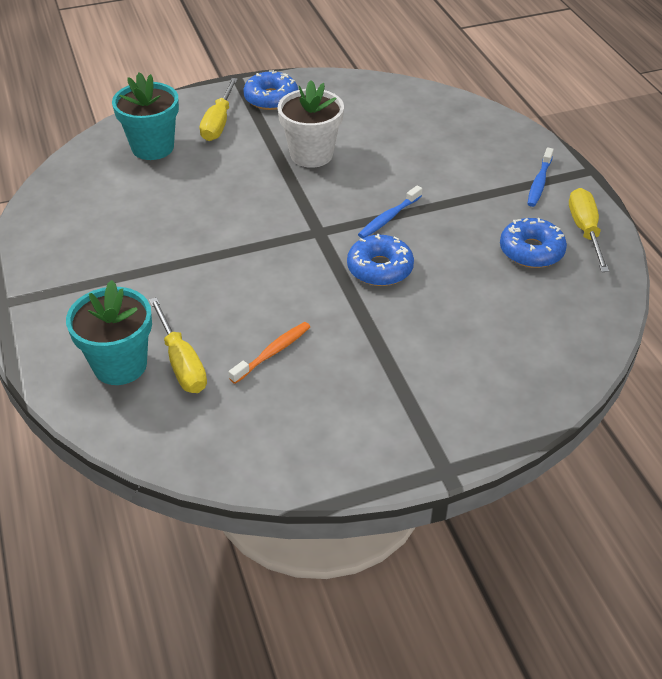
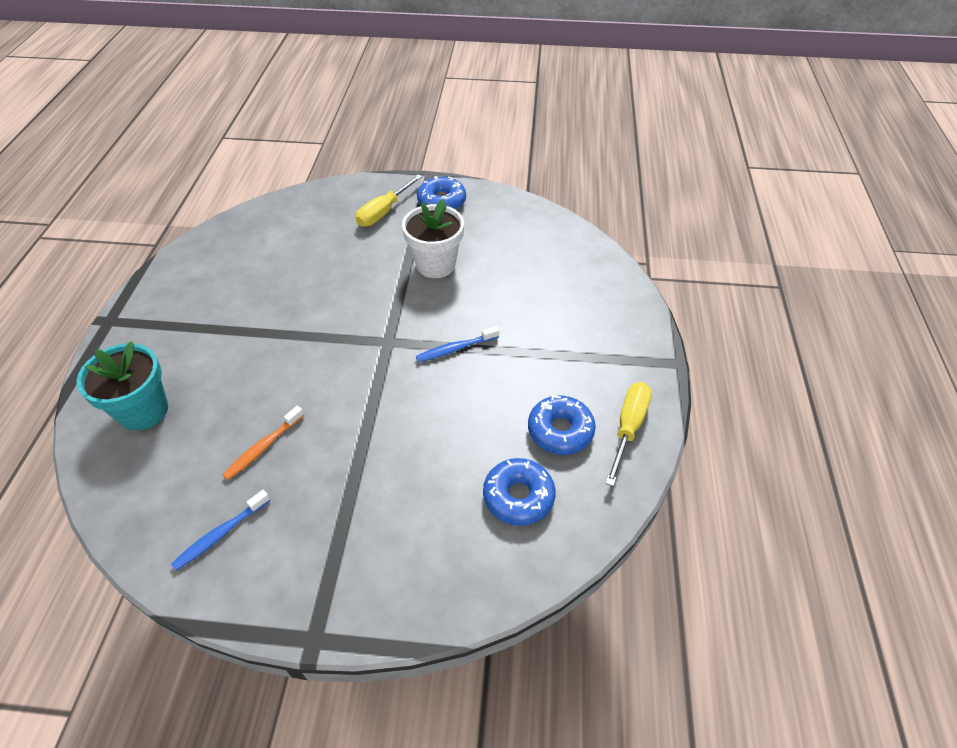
camera: 25 degrees right, 5 degrees up
(152, 147) = (318, 219): turquoise flower pot -> none
(182, 363) = (188, 428): yellow screwdriver -> none
(273, 352) = (263, 447): orange toothbrush -> orange toothbrush turned 150 degrees clockwise
(380, 268) = (411, 397): blue donut -> blue donut (518, 496)
(539, 183) = (618, 360): blue toothbrush -> blue toothbrush (220, 534)

